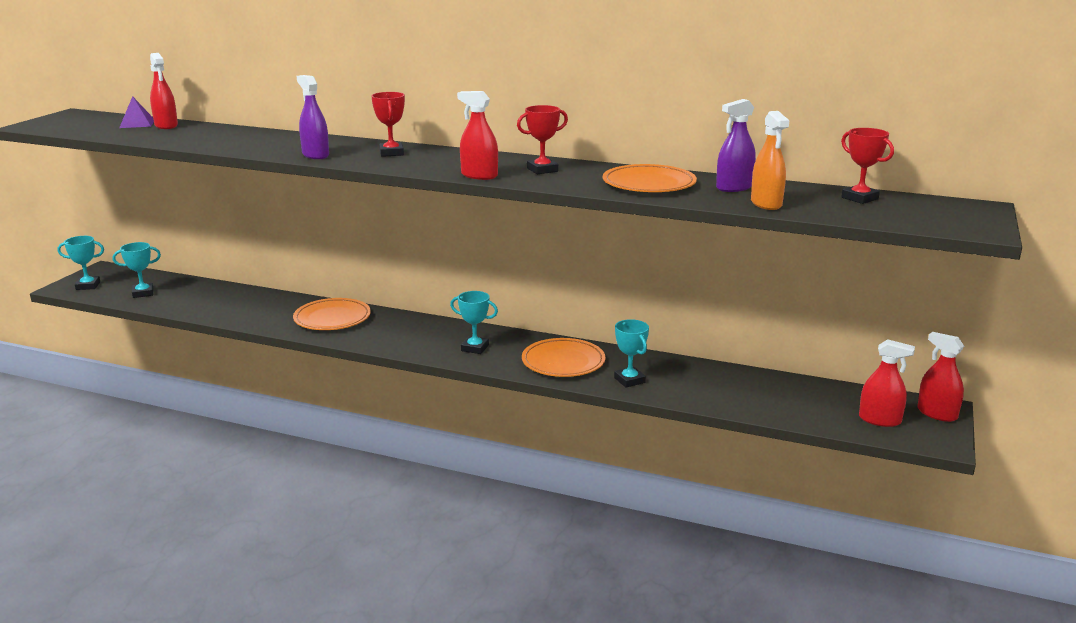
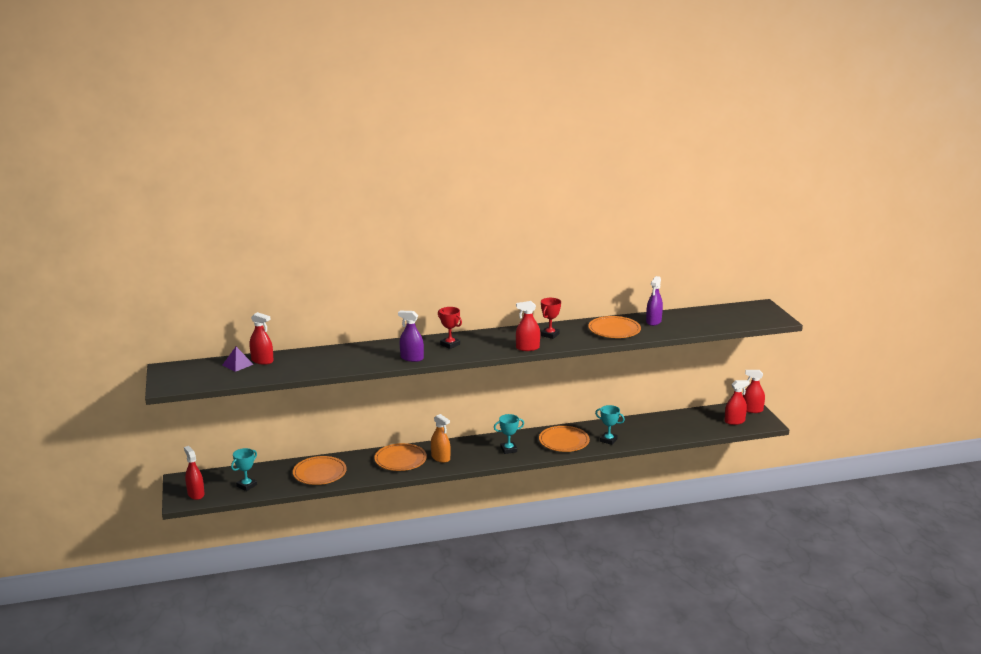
camera: 35 degrees left, 0 degrees up
(88, 286) = (196, 494): turquoise trophy -> red spray bottle
(229, 304) = (319, 473): none -> orange plate
(766, 204) = (682, 328): orange spray bottle -> orange spray bottle (440, 458)
(859, 198) = (712, 313): red trophy -> none

